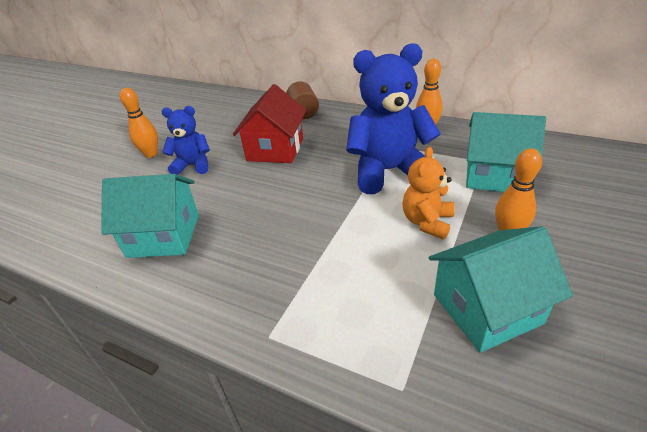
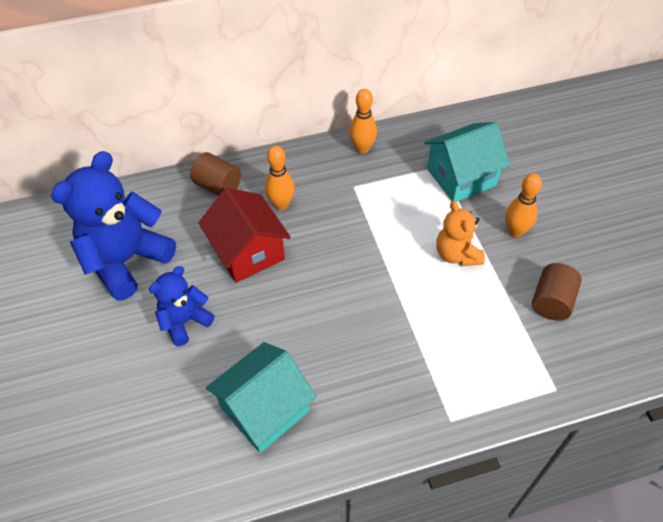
camera: 45 degrees left, 15 degrees up
(151, 154) = (112, 337): orange bowling pin -> orange bowling pin (281, 204)
(388, 171) = (379, 219): blue teddy bear -> blue teddy bear (126, 260)
(486, 308) = (551, 301): turquoise house -> brown cylinder

